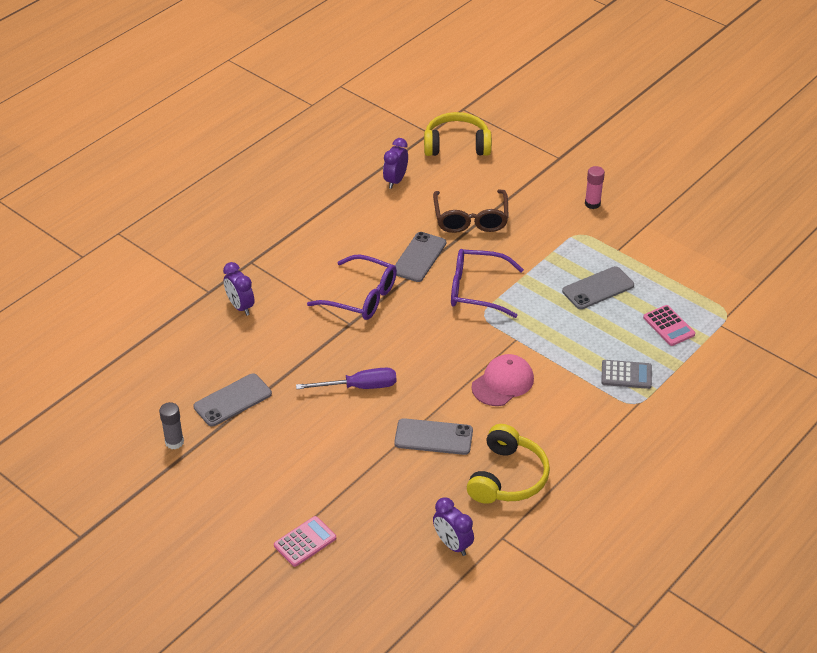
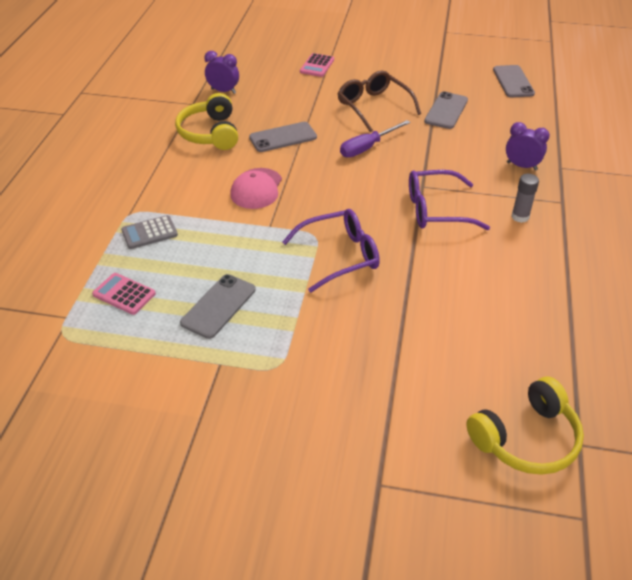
camera: 150 degrees right, 0 degrees up
(174, 442) = (453, 80): grey glue stick -> grey glue stick (520, 217)
(395, 181) = (539, 346): purple clock -> none
(419, 257) = (423, 266): grey phone -> grey phone (513, 82)
(470, 219) = (412, 332): brown glasses -> brown glasses (373, 106)
(592, 204) = (286, 420): pink glue stick -> none

